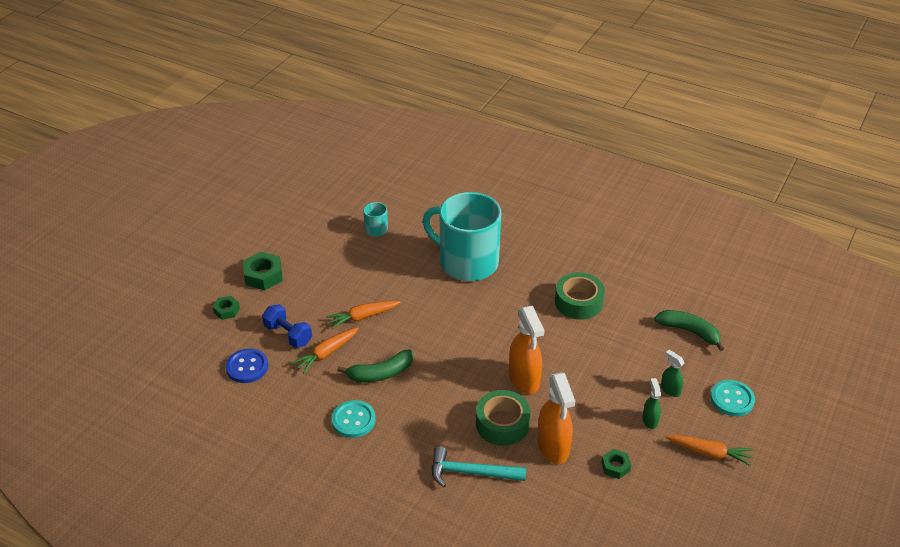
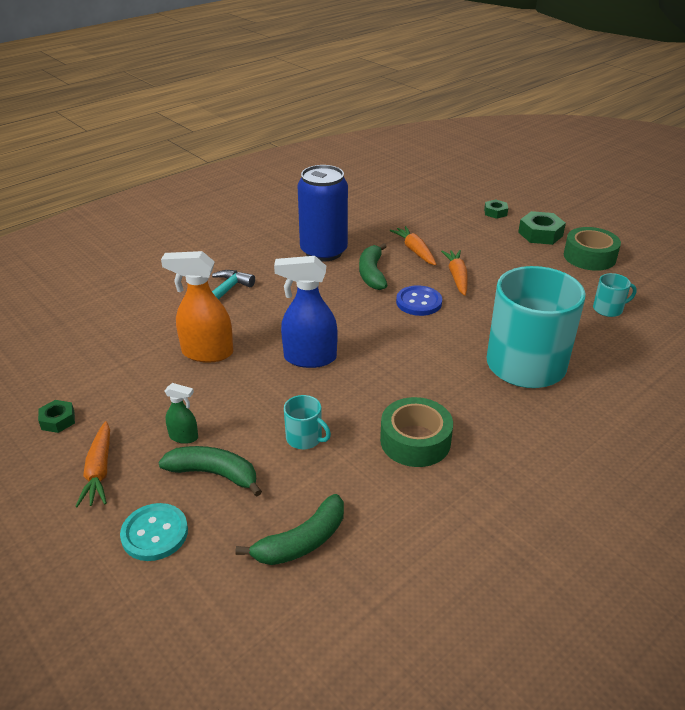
camera: 110 degrees right, 5 degrees down
(247, 367) = (417, 214): blue button -> blue button (419, 302)
(288, 335) = (449, 236): blue dumbbell -> none
(353, 420) = (323, 251): turquoise button -> blue can
(502, 424) = (260, 328): green tape -> green tape (589, 257)
(524, 379) = (309, 358): orange spray bottle -> blue spray bottle
(610, 355) = (305, 438): none -> turquoise mug
(615, 466) = (148, 388): green nut -> green nut (58, 420)
(670, 390) = (214, 474): green spray bottle -> green banana
(709, 453) = (99, 471): orange carrot -> orange carrot turned 45 degrees counterclockwise

